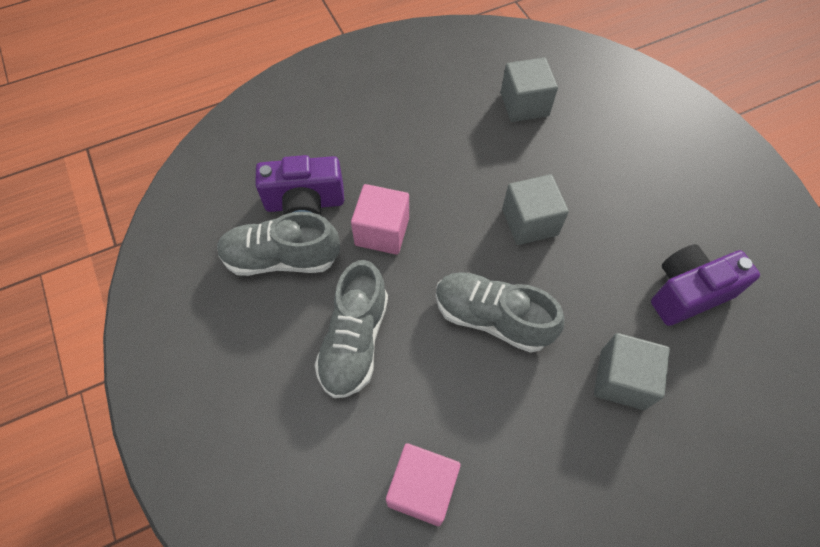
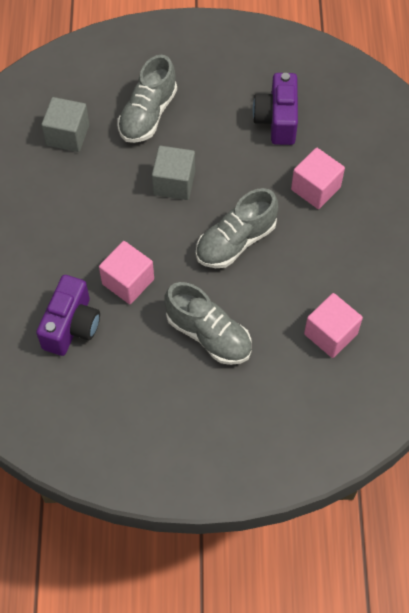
camera: 65 degrees left, 0 degrees up
(281, 258) = (113, 360): grey shoe -> grey shoe (148, 114)
(622, 379) = (315, 188): grey cube -> pink cube

